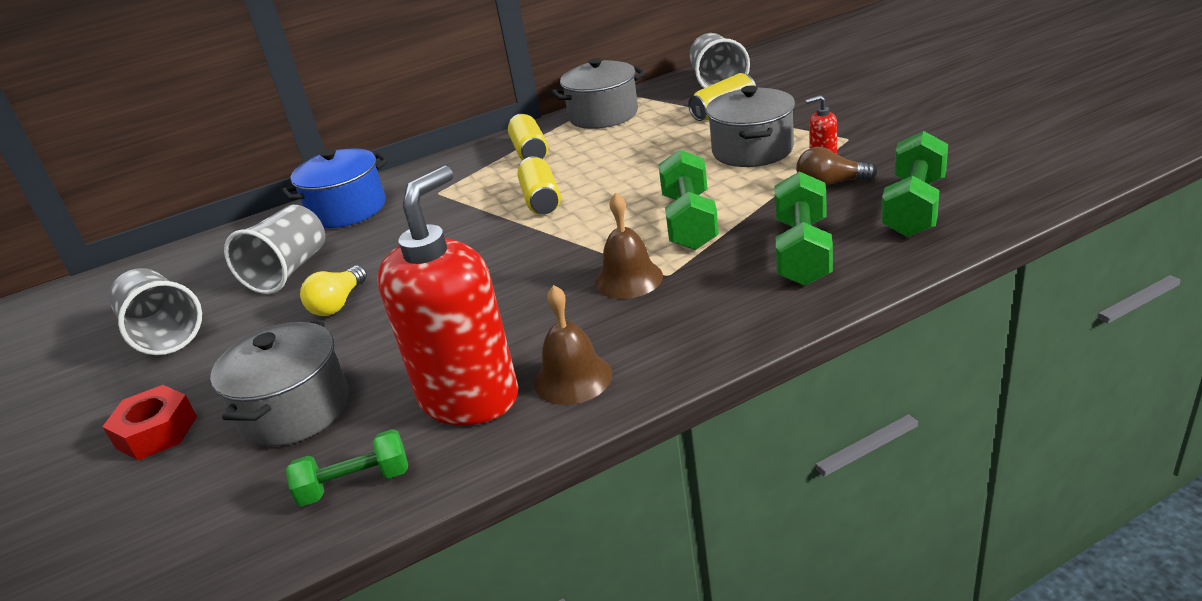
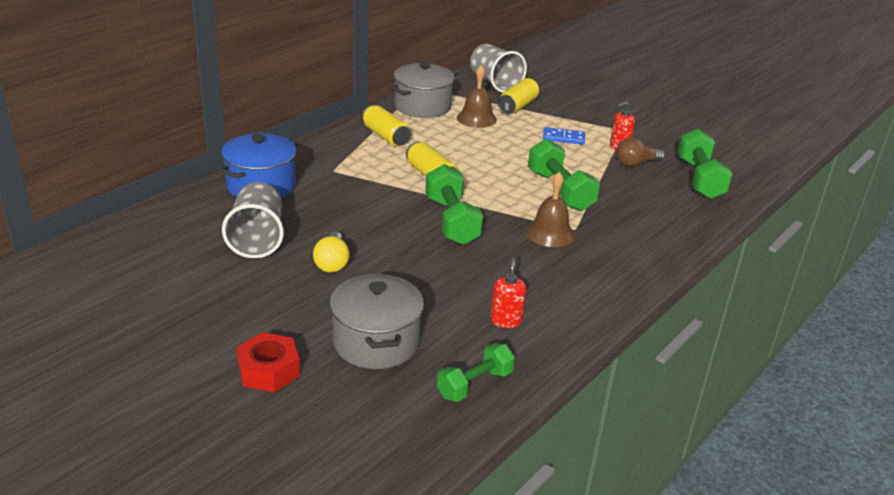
camera: 30 degrees left, 0 degrees up
(164, 333) = (187, 296): grey cup -> none
(469, 397) = (506, 321): red soap dispenser -> red soap dispenser, size x0.40
(573, 378) = (568, 301): brown bell -> brown bell (476, 118)
(752, 150) = (563, 138): grey pot -> blue domino
(802, 252) = (652, 210): green dumbbell -> green dumbbell (452, 221)

